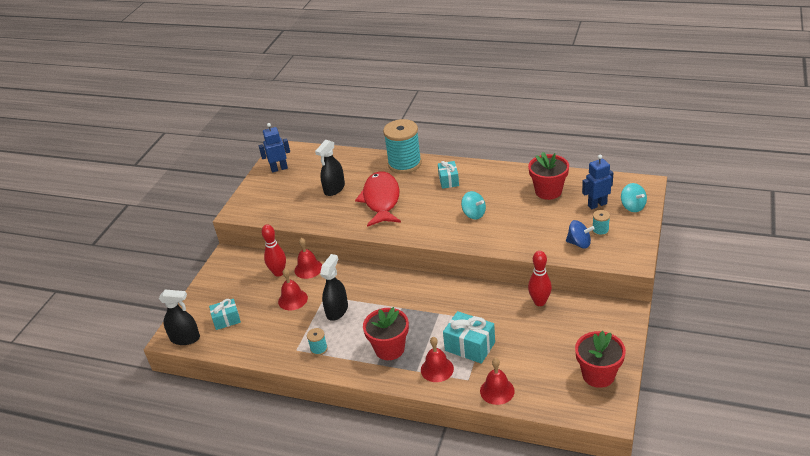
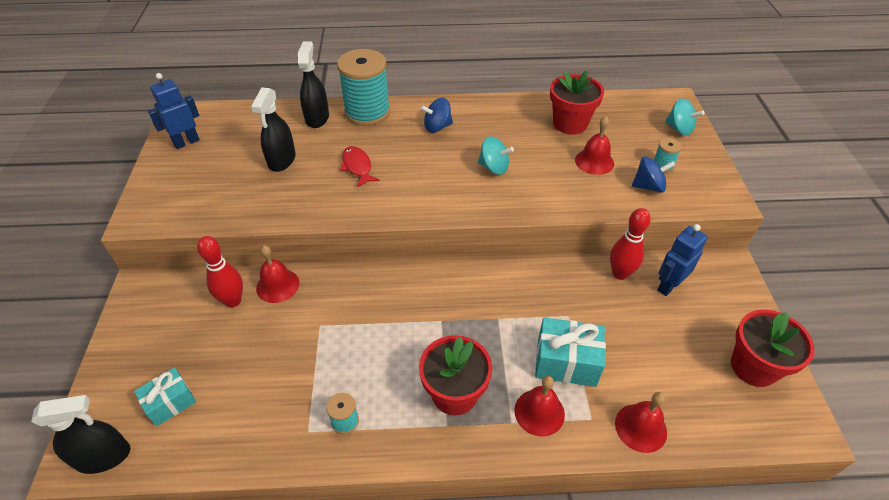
camera: 25 degrees left, 10 degrees up
(293, 299) = (271, 342): red bell -> red bell (594, 161)
(337, 310) = (348, 346): black spray bottle -> black spray bottle (317, 118)
(381, 200) = (357, 167): red fish -> red fish, size x0.50
(448, 181) = (437, 127): turquoise gift -> blue spinning top
(597, 204) = (637, 132): blue robot -> blue robot (668, 286)

